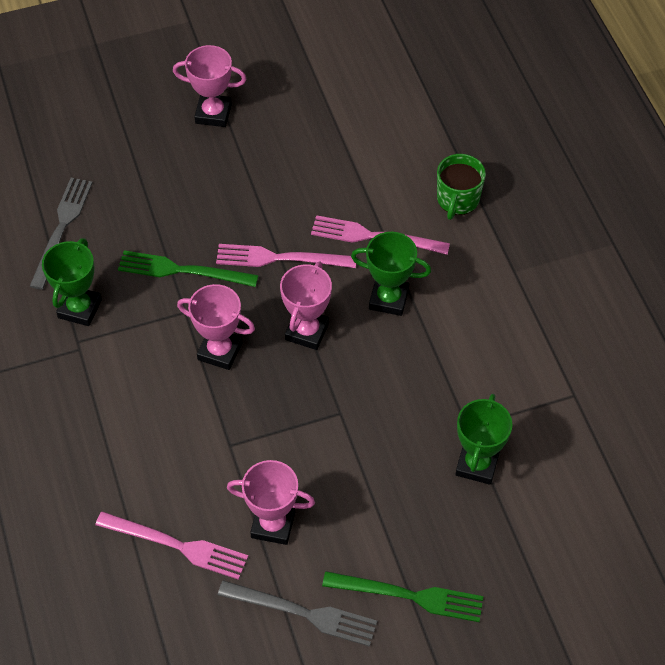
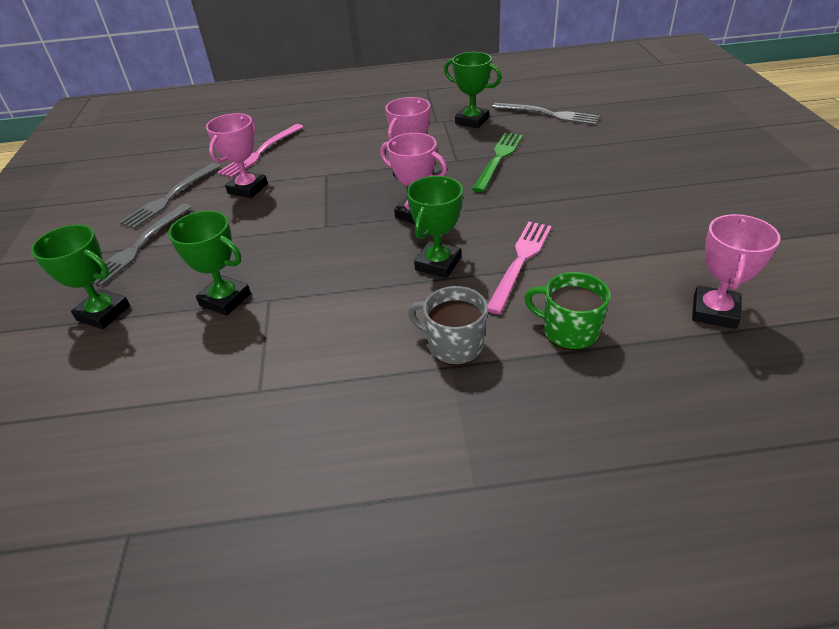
camera: 105 degrees right, 15 degrees down
(213, 113) = (684, 178): pink trophy -> pink trophy (714, 312)
(280, 258) = (502, 205): pink fork -> none
(409, 596) = (139, 246): green fork -> grey fork
(492, 272) = (454, 345): none -> grey mug
(521, 570) = (103, 313): none -> green trophy

